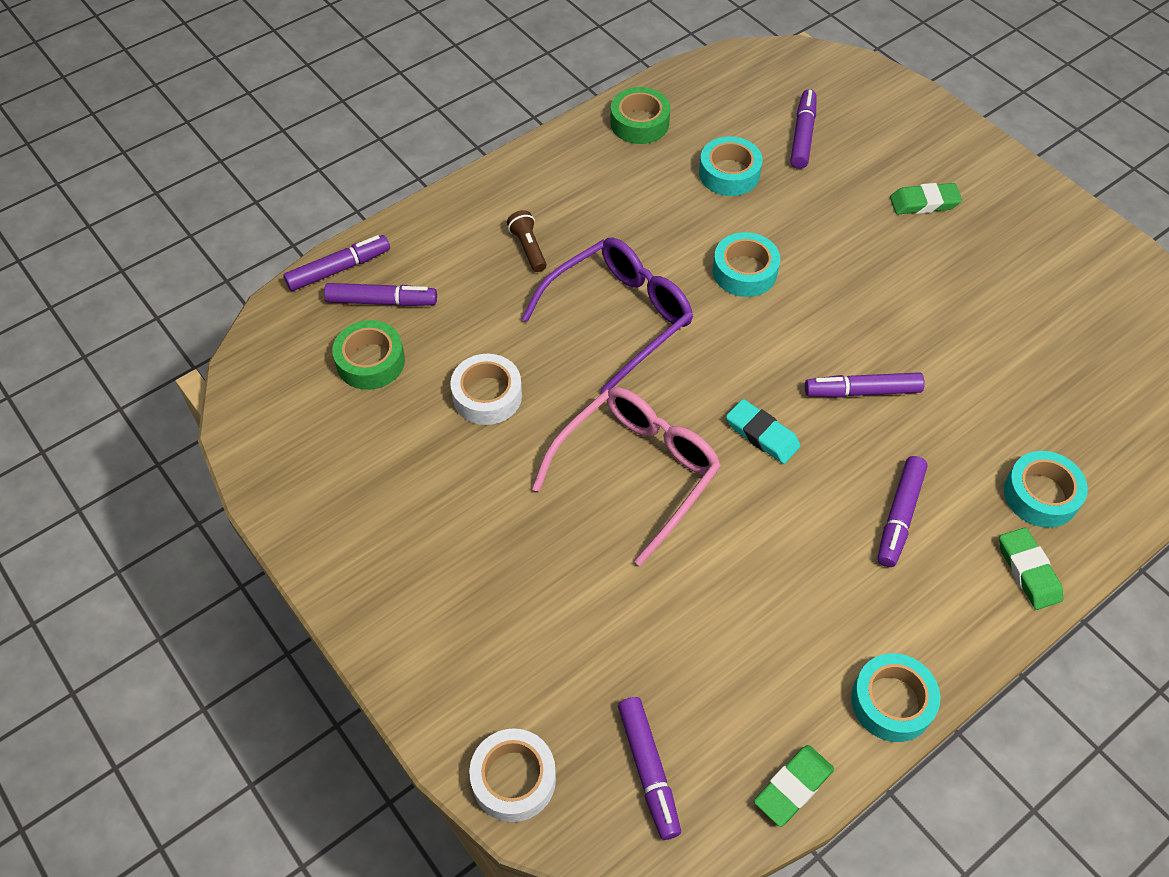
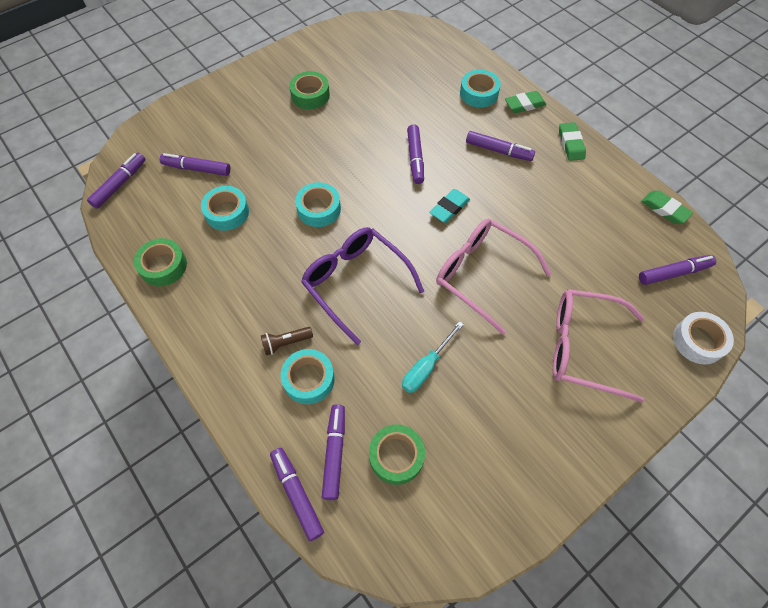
camera: 90 degrees left, 5 degrees up
(487, 395) = (426, 367): white tape -> turquoise screwdriver
(508, 597) = (583, 347): none -> pink glasses
(765, 65) = (120, 184): none -> purple marker
(892, 702) = (608, 165): turquoise tape -> turquoise tape (309, 379)
(924, 203) = (268, 114): green eraser -> green eraser (571, 144)
(977, 251) = (310, 95): none -> green tape

